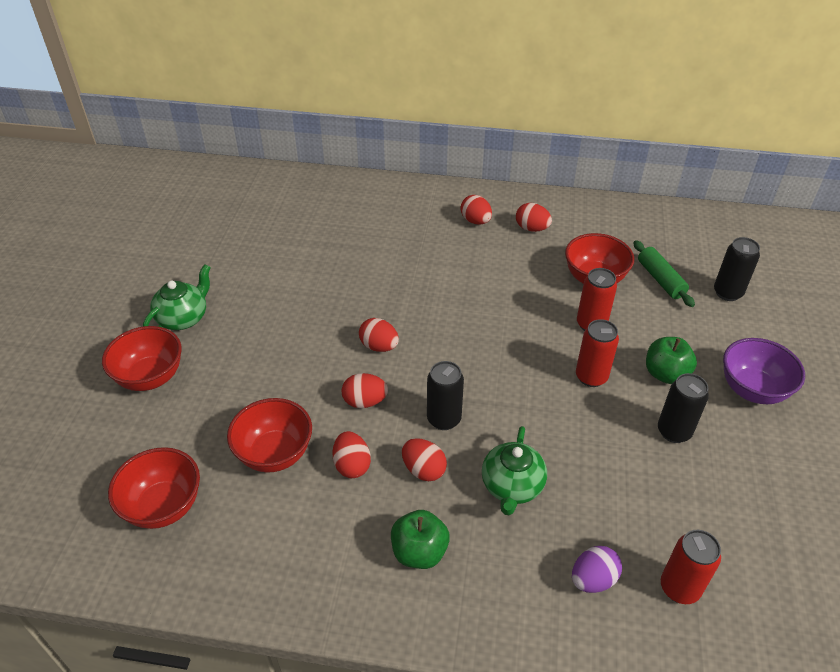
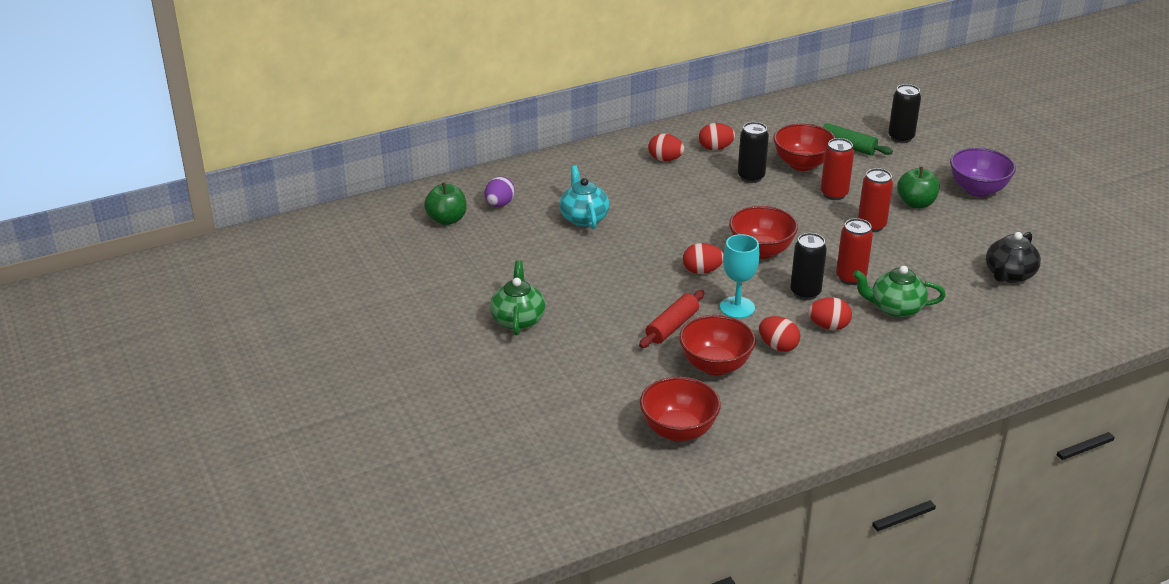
camera: 35 degrees left, 10 degrees down
(150, 377) = (550, 367): red bowl -> red bowl (761, 251)
(288, 391) = (672, 327): none -> red rolling pin
(345, 247) = (584, 218): none -> turquoise teapot
(365, 401) = (737, 307): red egg -> turquoise goblet
(419, 552) = (882, 368): green apple -> green apple (447, 219)
(512, 486) = (895, 308): green teapot -> green teapot turned 120 degrees clockwise
(593, 579) = (998, 331): purple egg -> purple egg (499, 204)
(674, 431) = (957, 234): black can -> black can (751, 177)
(679, 588) = (1048, 311): red can -> red can (850, 278)
(681, 513) = (1009, 275): none -> black teapot

